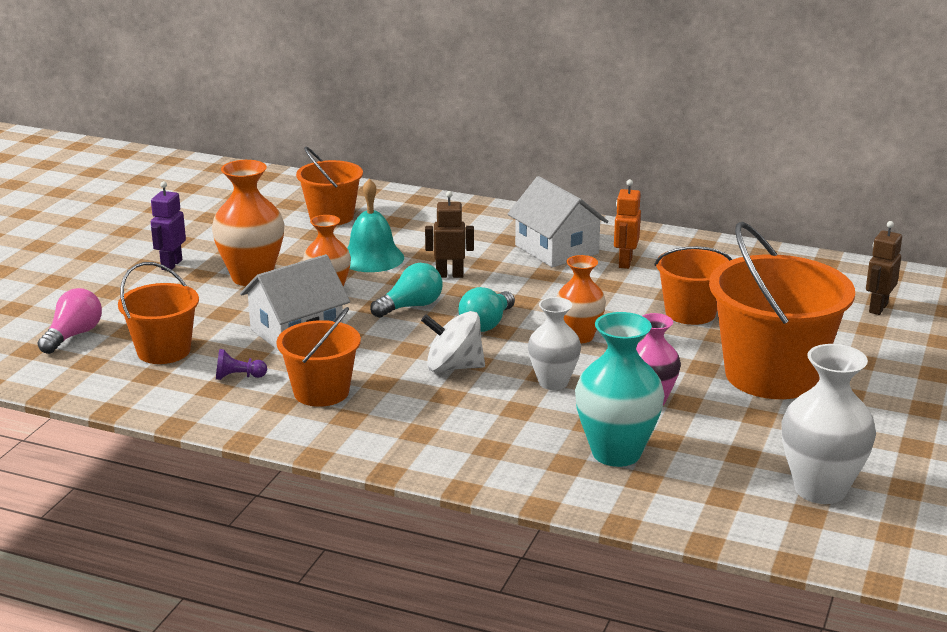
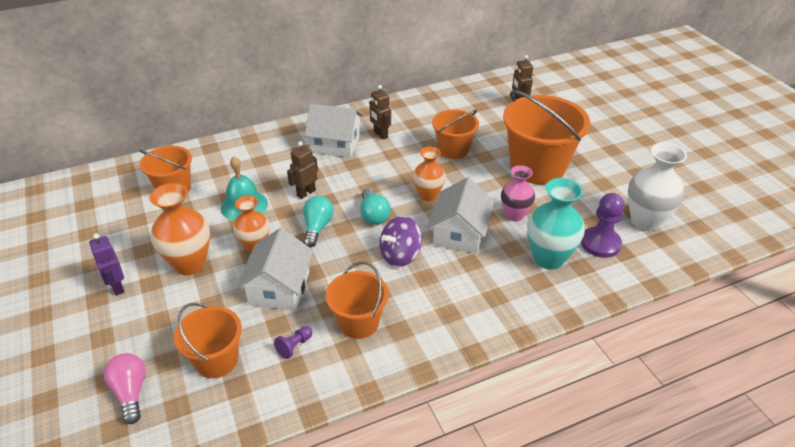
camera: 45 degrees left, 15 degrees up
(453, 367) = (400, 255): white spinning top -> purple spinning top
(553, 382) = (459, 233): white vase -> white house
(625, 262) = (380, 134): orange robot -> brown robot
(711, 475) = (600, 243): none -> purple pawn

